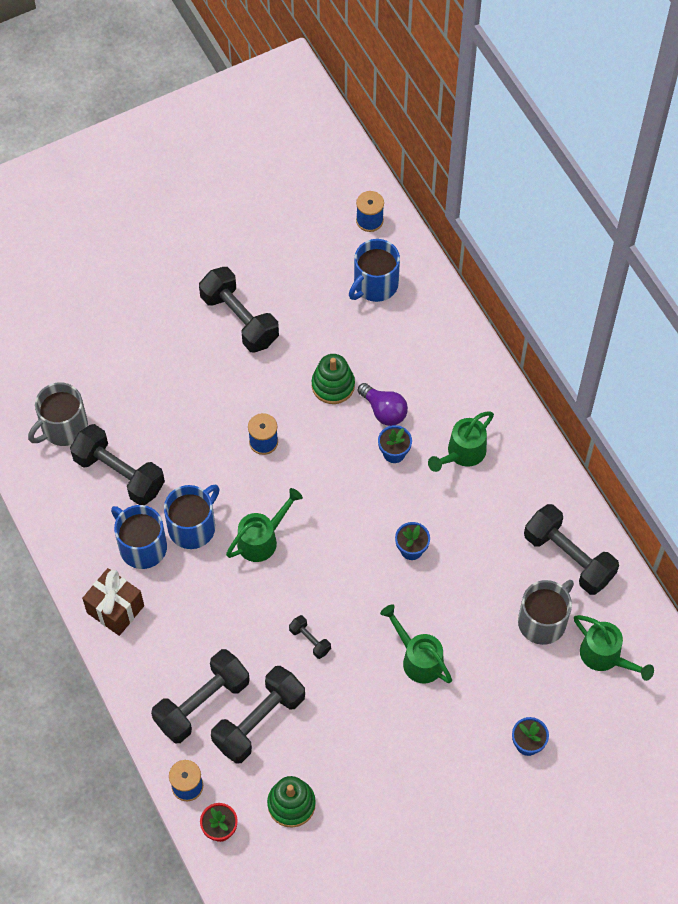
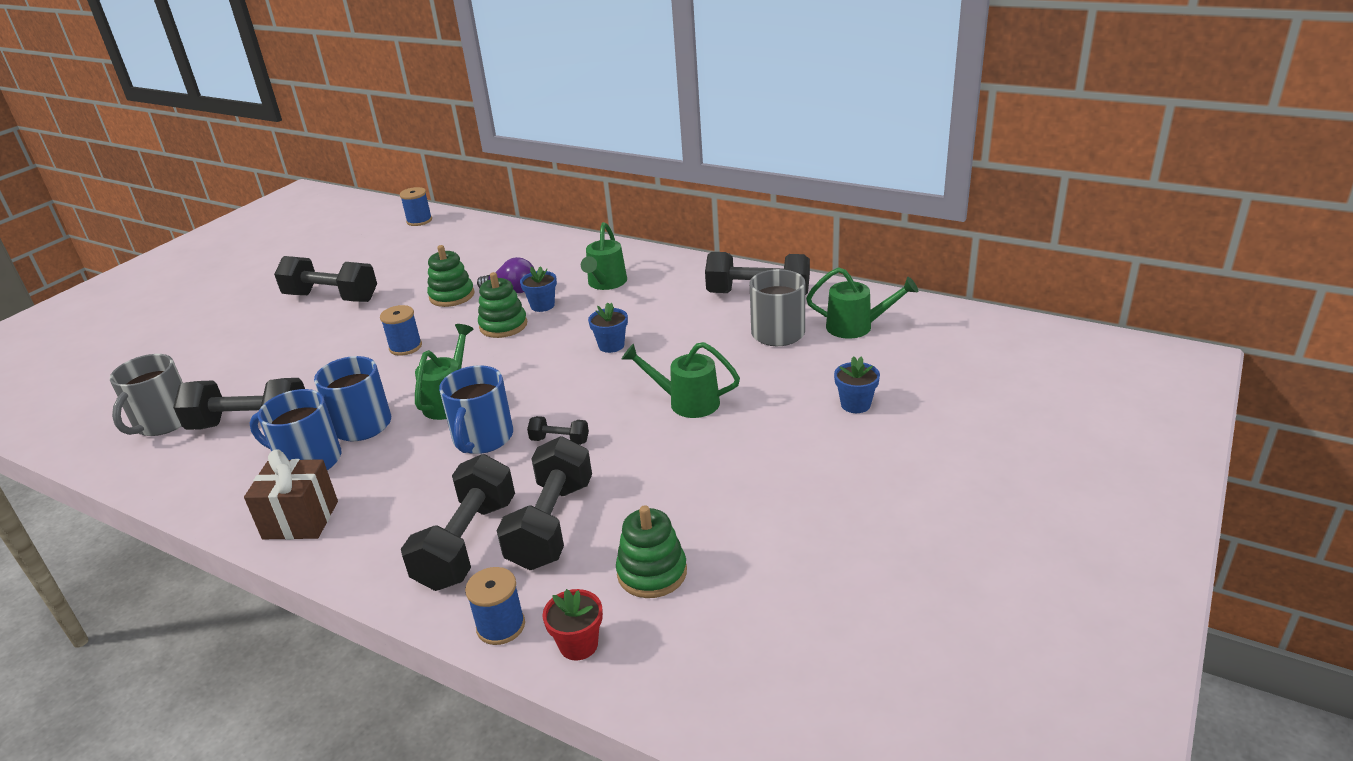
camera: 30 degrees left, 30 degrees down
(349, 462) = (503, 325): none -> green stacking toy
(375, 284) = (449, 242): blue mug -> blue mug (482, 438)

